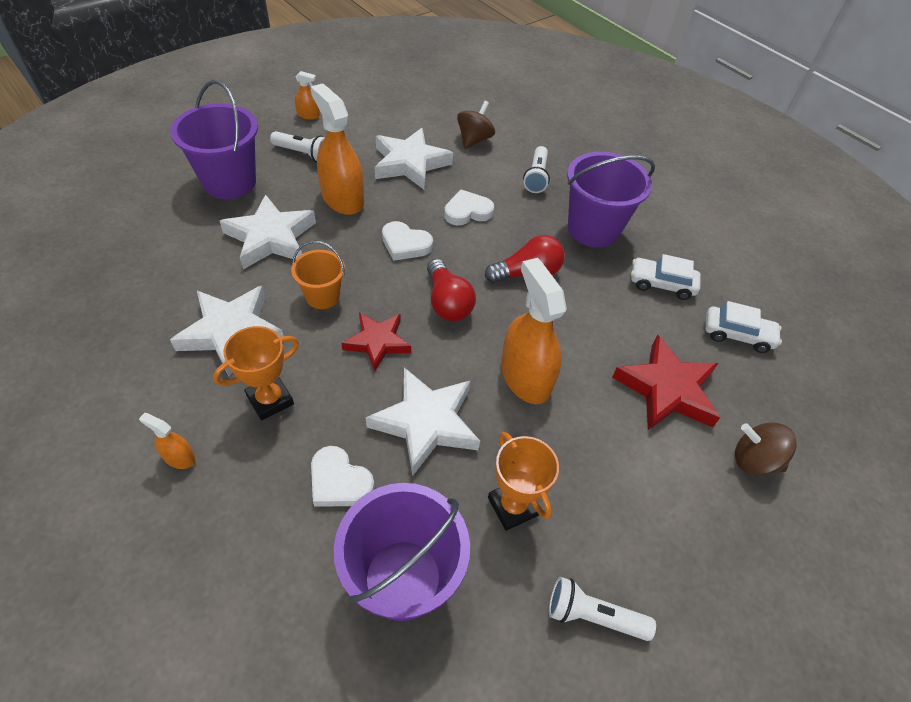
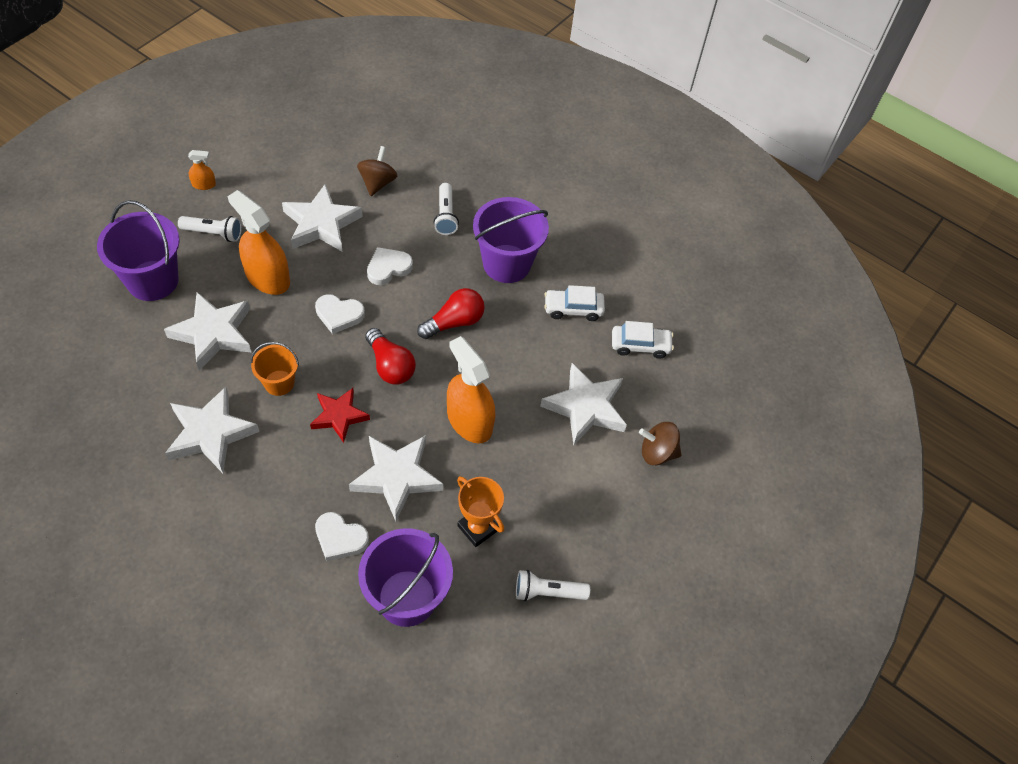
camera: 15 degrees left, 5 degrees up
(179, 457) = (207, 547): orange spray bottle -> none
(270, 400) = (264, 485): orange trophy -> none
(666, 389) = (585, 407): red star -> white star

